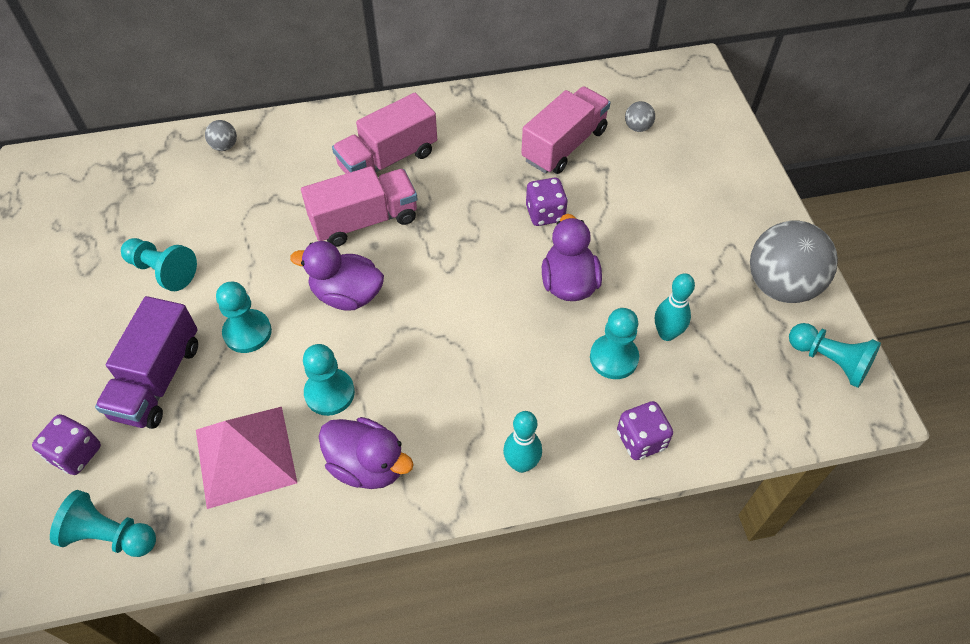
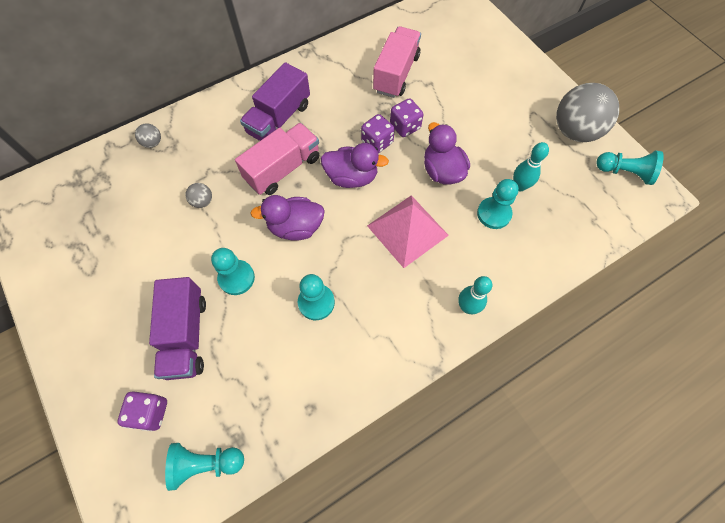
camera: 20 degrees left, 10 degrees up
(163, 271) = (151, 252): turquoise pawn -> none
(245, 456) = (278, 368): pink pyramid -> pink pyramid (407, 230)
(367, 465) = (366, 344): purple duck -> purple duck (352, 177)
(388, 160) = (279, 119): pink truck -> purple truck
(637, 127) = (439, 47): grey ball -> grey ball (202, 201)
(641, 440) = (535, 264): purple dice -> purple dice (377, 142)

